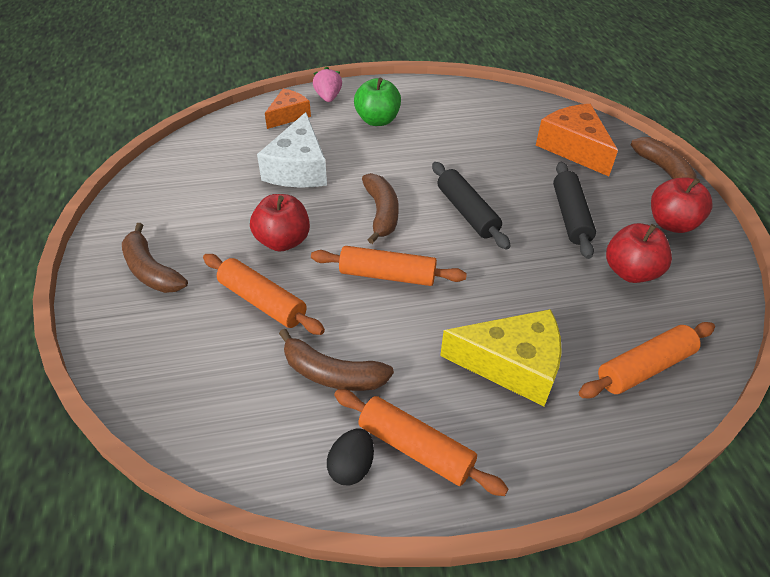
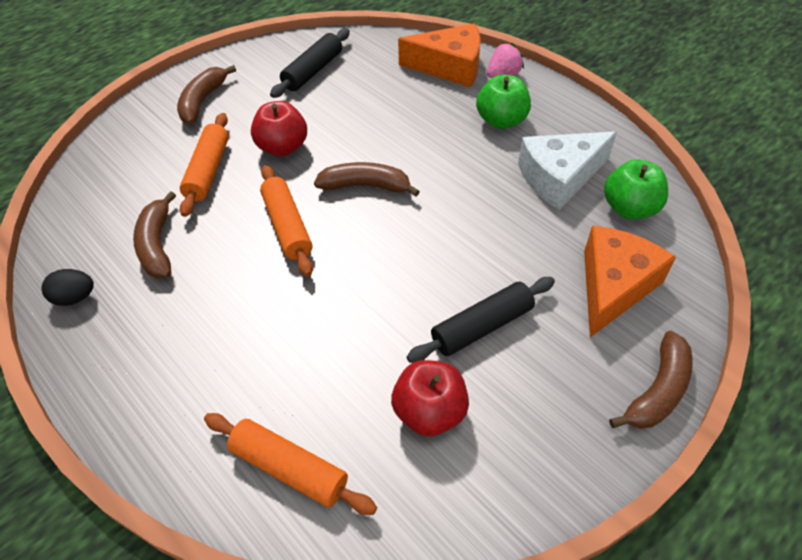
camera: 60 degrees right, 5 degrees up
(288, 115) = (450, 67): orange cheese -> orange cheese, size x1.61
(298, 168) = (381, 110): white cheese -> white cheese (559, 177)
(381, 213) = (365, 186): brown banana -> brown banana turned 135 degrees counterclockwise
(415, 448) = (108, 328): orange rolling pin -> none
(467, 212) = (417, 242): black rolling pin -> black rolling pin (313, 71)
(512, 365) = (231, 357): yellow cheese -> none
(513, 111) = (629, 208): none -> green apple
(671, 223) = (552, 429): red apple -> none

